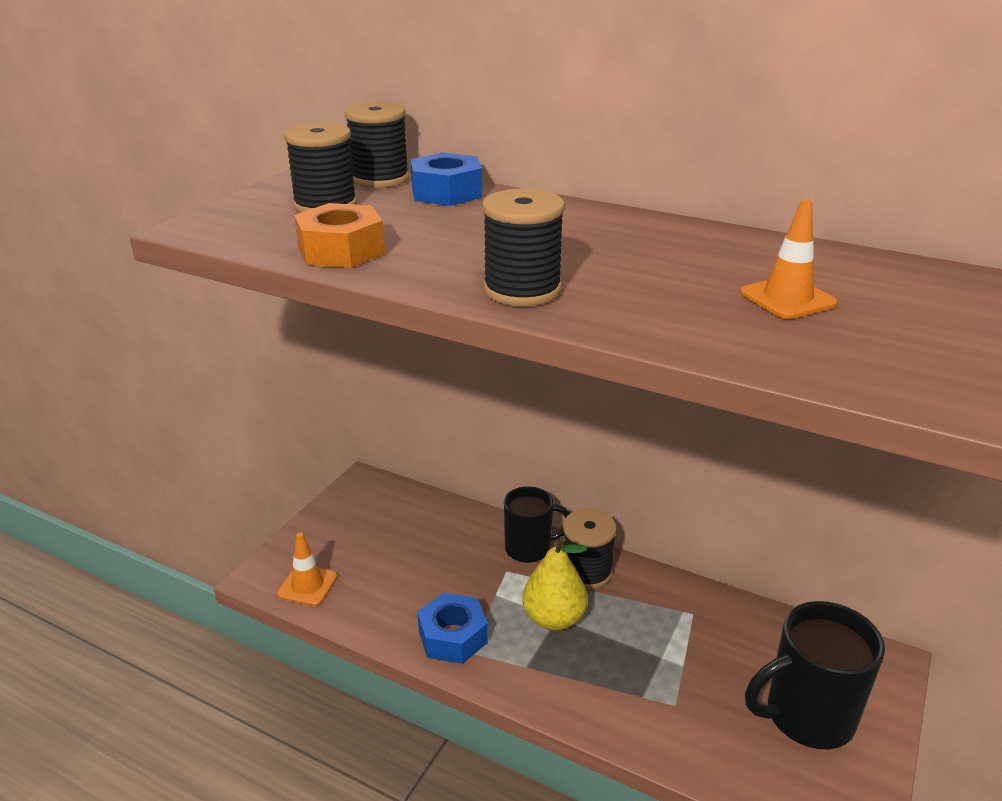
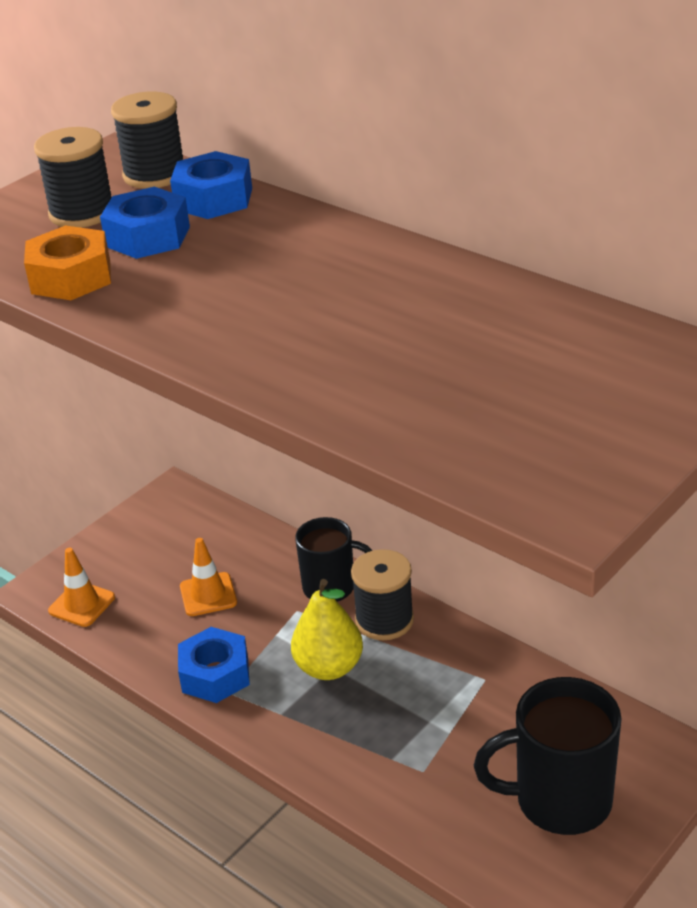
camera: 15 degrees right, 5 degrees up
(400, 219) = (148, 237): none -> blue nut
(522, 290) = (217, 338): black spool -> none
(787, 298) = (470, 366): orange traffic cone -> orange traffic cone (208, 595)

